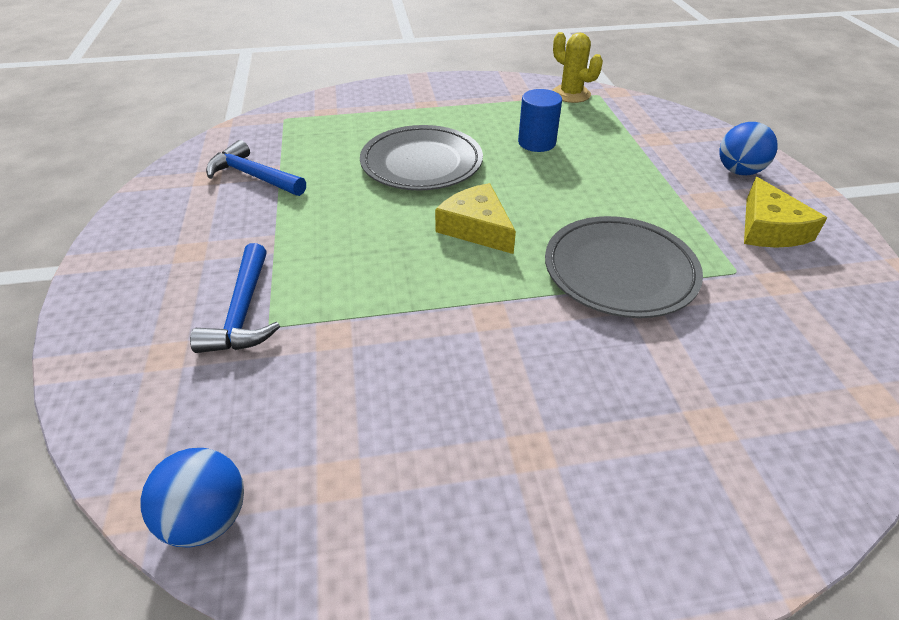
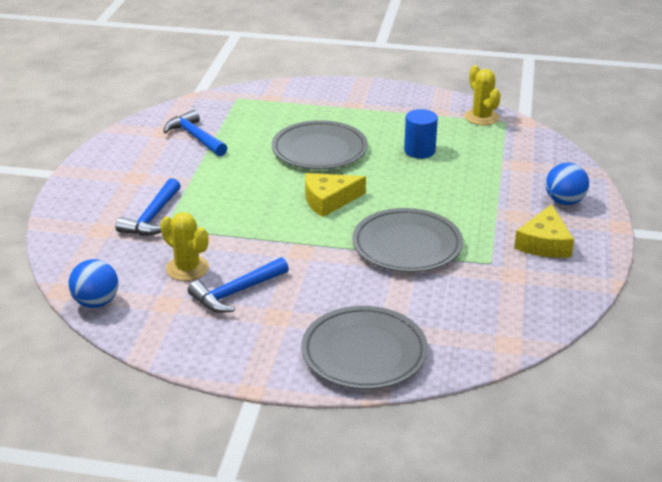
camera: 20 degrees right, 10 degrees down
(339, 393) = (187, 268): none -> yellow cactus
(441, 420) = (236, 292): none -> blue hammer
(476, 228) = (329, 200): yellow cheese -> yellow cheese turned 90 degrees counterclockwise
(709, 485) = (364, 353): none -> grey plate

